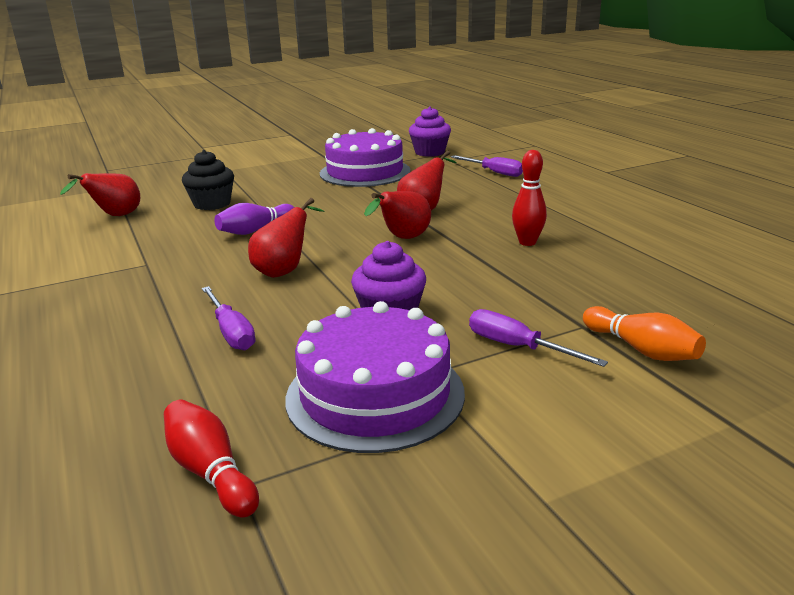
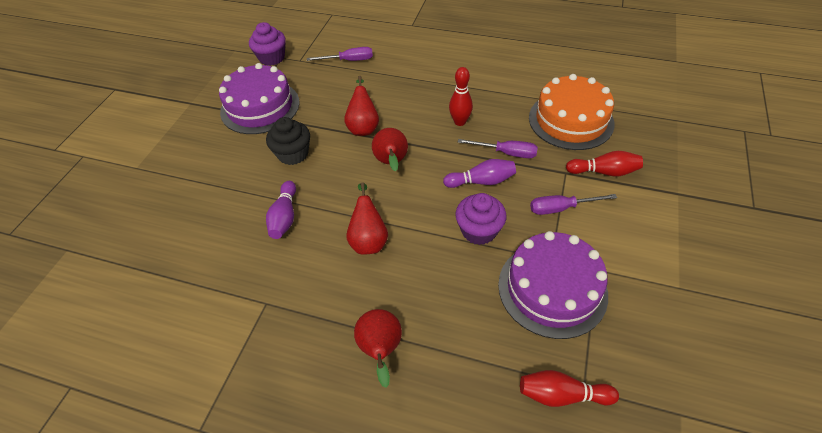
camera: 45 degrees left, 25 degrees up
(115, 216) = (141, 279): red pear -> red pear (380, 350)
(212, 204) = (200, 212): black cupcake -> black cupcake (293, 154)
(231, 332) = (423, 310): purple screwdriver -> purple screwdriver (506, 153)
(465, 287) = (481, 181): none -> purple bowling pin
(641, 349) = (604, 172): orange bowling pin -> red bowling pin
(678, 293) = (571, 120): none -> orange cake

